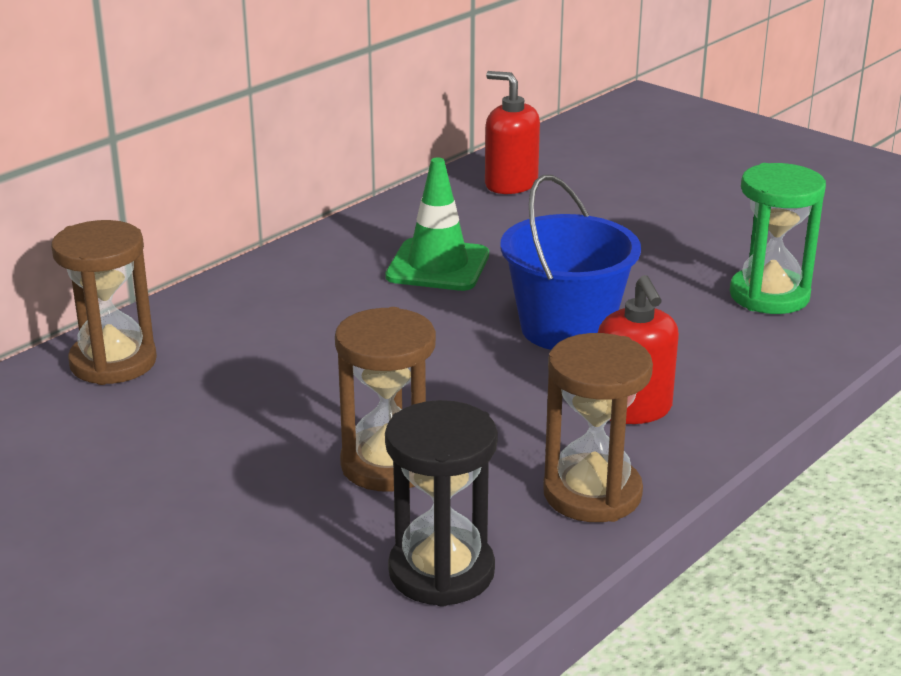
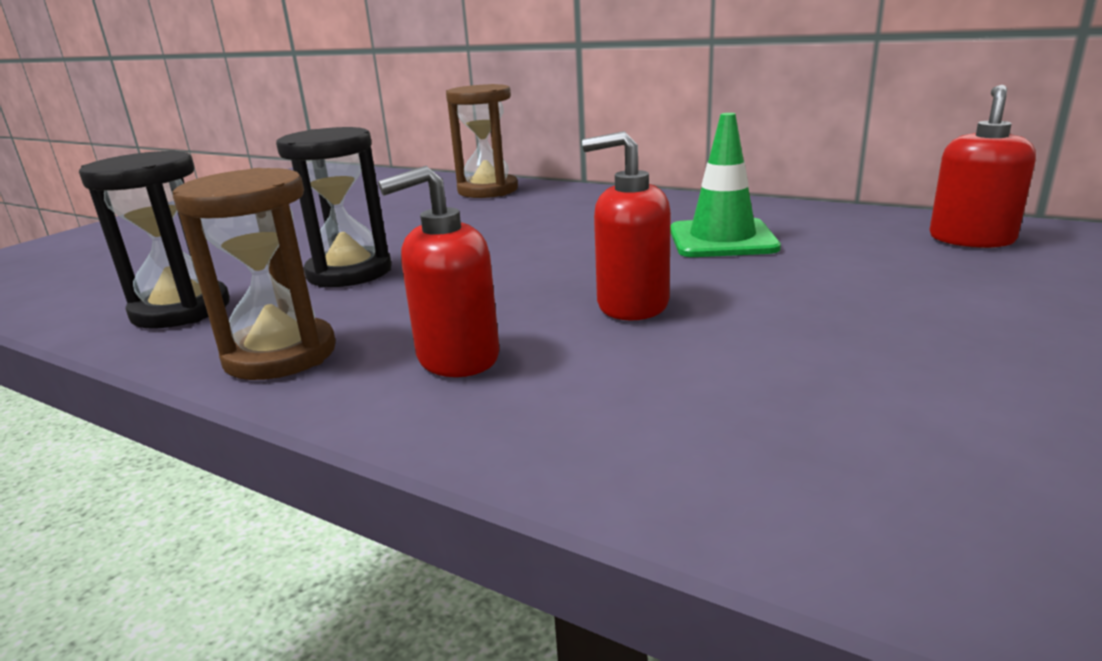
camera: 80 degrees right, 5 degrees down
(388, 464) = (349, 272): brown hourglass -> black hourglass
(566, 328) = (632, 305): blue bucket -> red soap dispenser
(769, 296) = (862, 430): green hourglass -> none

